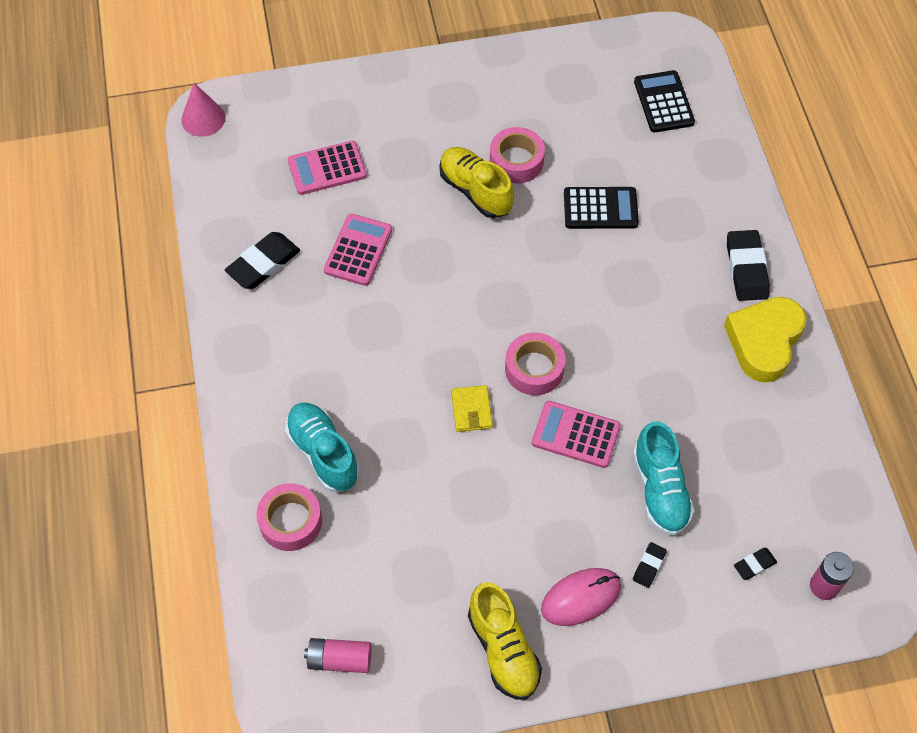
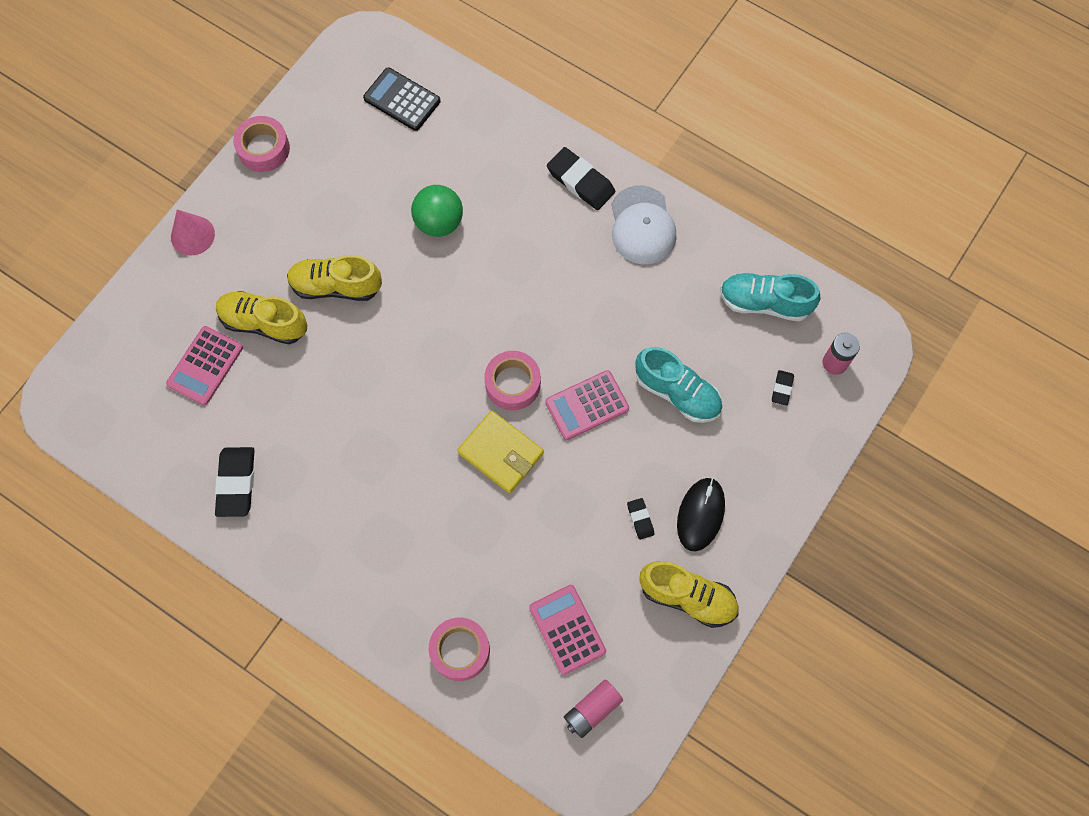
camera: 45 degrees left, 10 degrees up
(203, 118) = (61, 411): pink cone -> pink cone (192, 235)
(323, 453) = (431, 581): turquoise shoe -> turquoise shoe (764, 303)
(358, 250) = (297, 408): pink calculator -> pink calculator (567, 629)
(397, 173) = (264, 323): none -> yellow shoe
(471, 410) = (501, 453): yellow wallet -> yellow wallet, size x1.59
(516, 161) = (342, 237): pink tape -> pink tape (263, 149)
(581, 598) = (700, 514): pink mouse -> black mouse
(600, 209) = (439, 222): black calculator -> green ball
(649, 566) = (720, 452): black eraser -> black eraser (640, 519)
(764, 341) = (642, 225): yellow heart -> white cap

